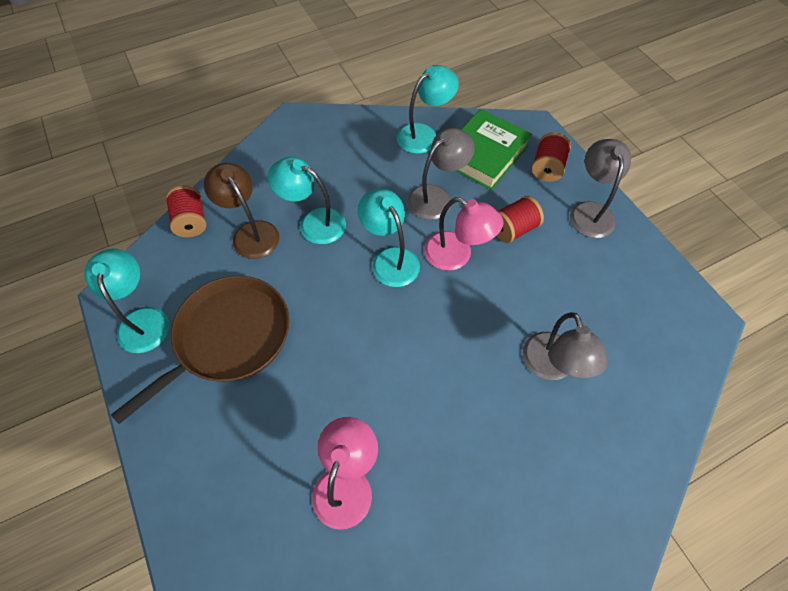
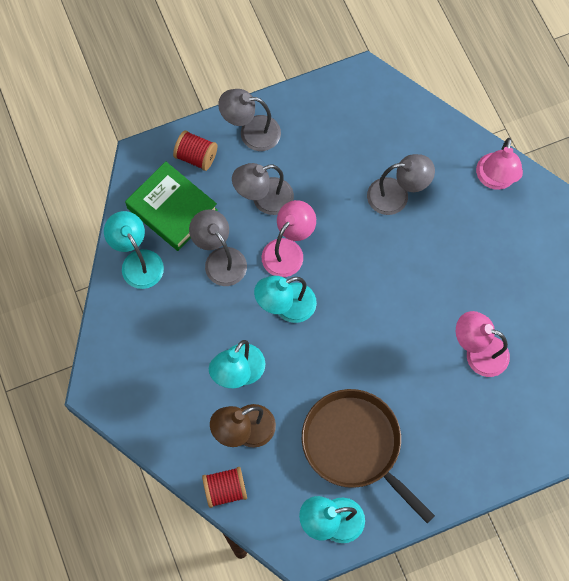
camera: 85 degrees left, 10 degrees up
(513, 229) = (264, 199): red spool -> grey lamp
(610, 500) = (495, 180): none -> pink lamp

